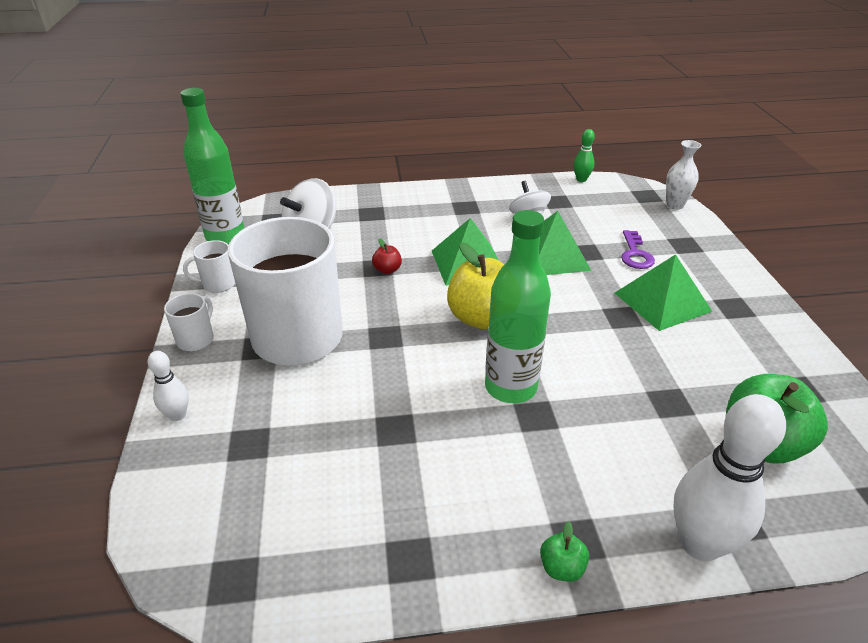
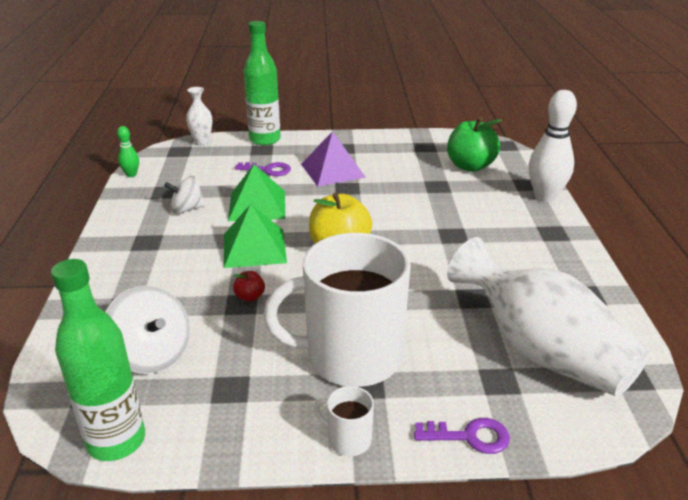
camera: 85 degrees left, 5 degrees down
(177, 415) = (469, 436): white bowling pin -> purple key
(218, 284) = (237, 434): white mug -> none
(292, 487) = (541, 350): none -> white vase
(510, 387) = (425, 242): green bottle -> green bottle (265, 140)
(561, 568) = (574, 240): green apple -> none
(662, 302) = (332, 170): green pyramid -> purple pyramid

